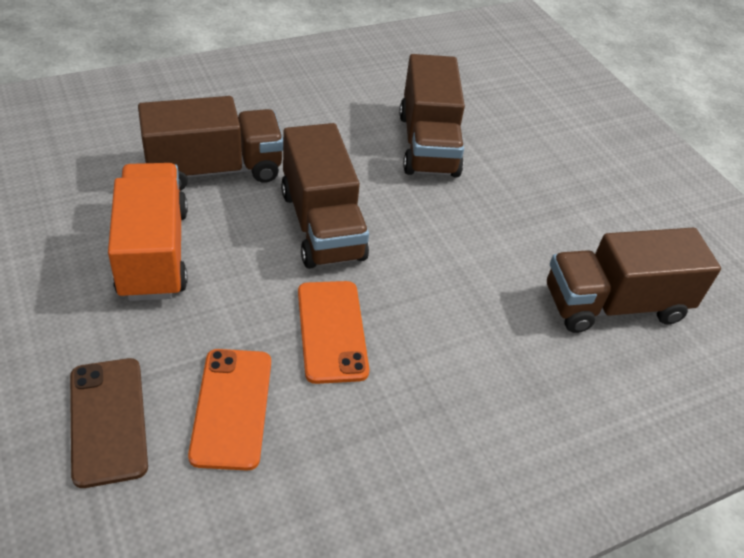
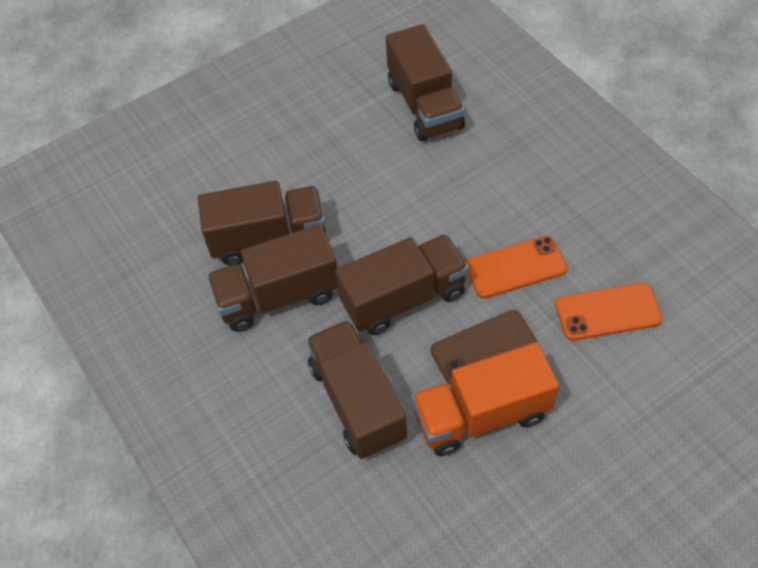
camera: 90 degrees left, 10 degrees up
(108, 420) = (651, 385): brown phone -> brown phone (484, 348)
(356, 140) = (278, 296): none -> brown truck

